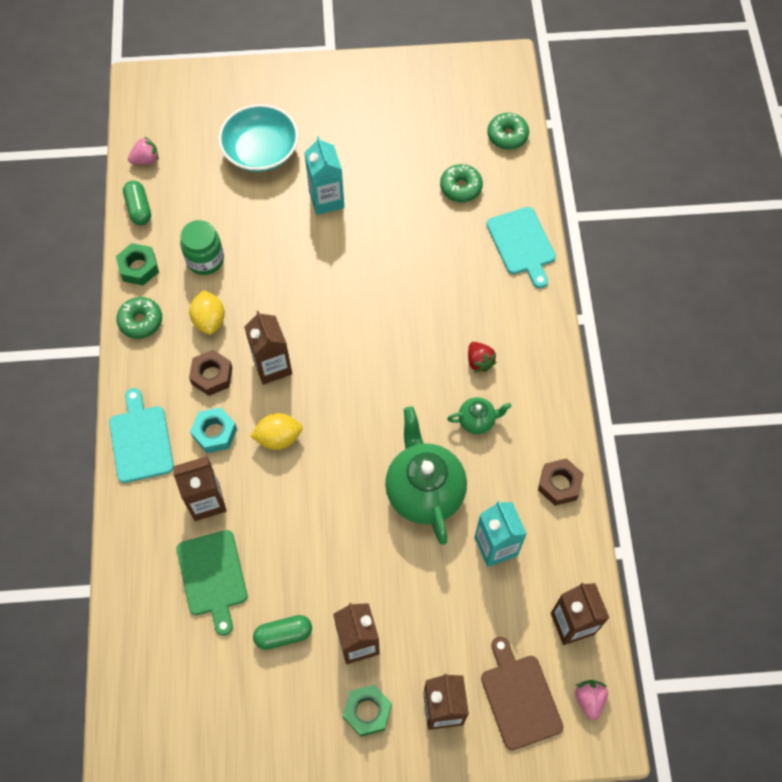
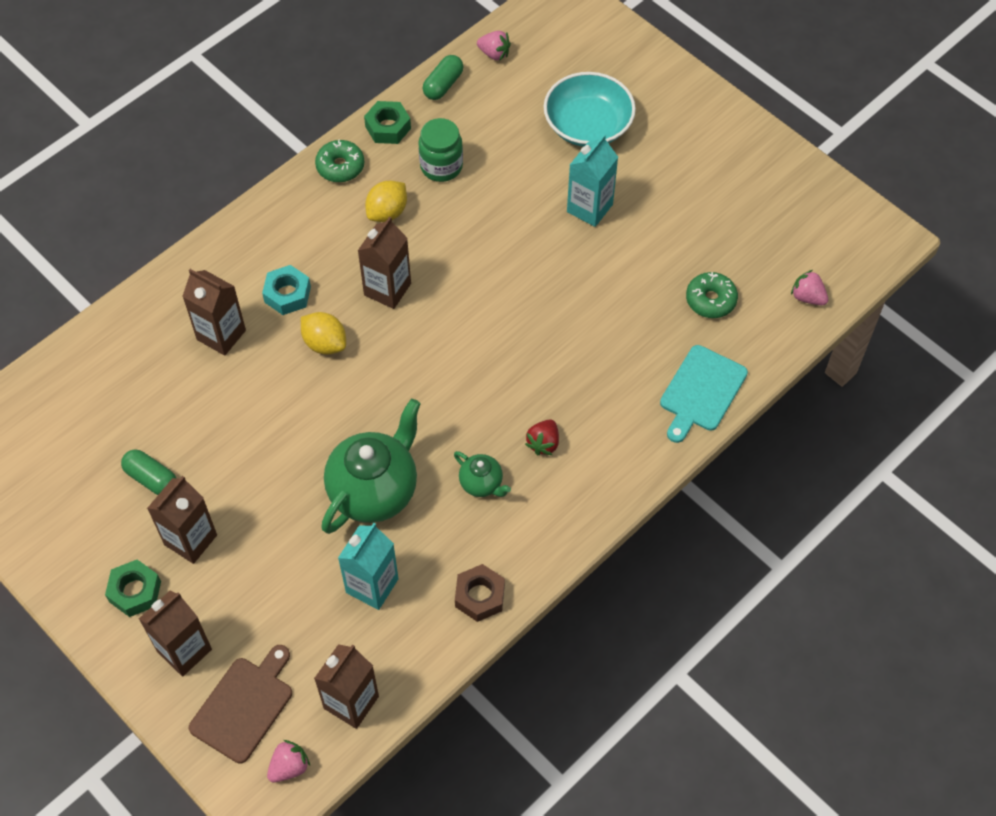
camera: 50 degrees right, 5 degrees down
(140, 440) = (234, 248): turquoise cutting board -> none
(212, 376) = (337, 253): brown nut -> none
(213, 576) = (159, 389): green cutting board -> none
(507, 135) = (807, 297): green donut -> pink strawberry

